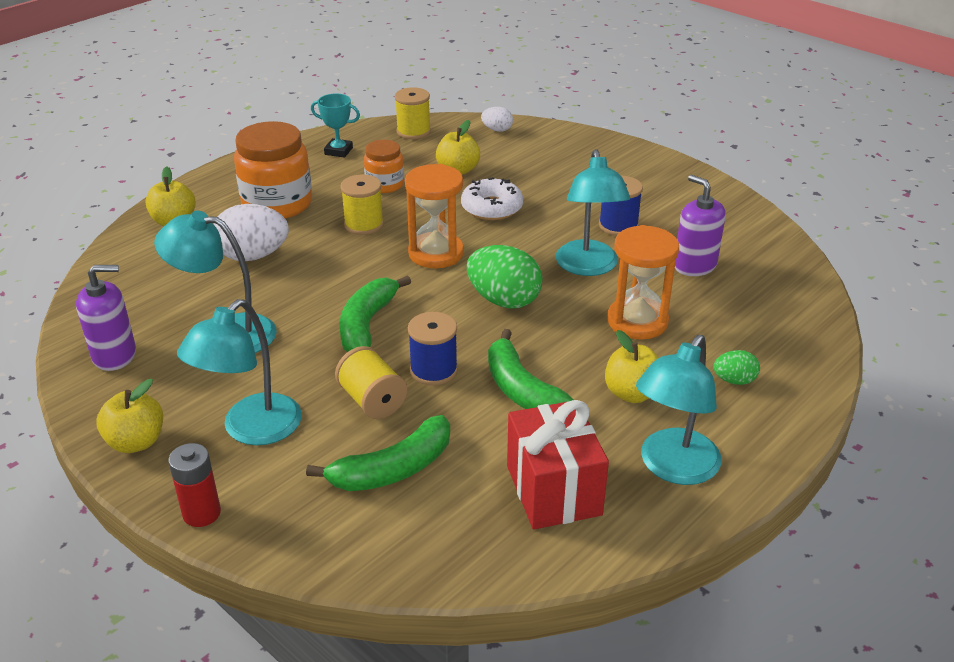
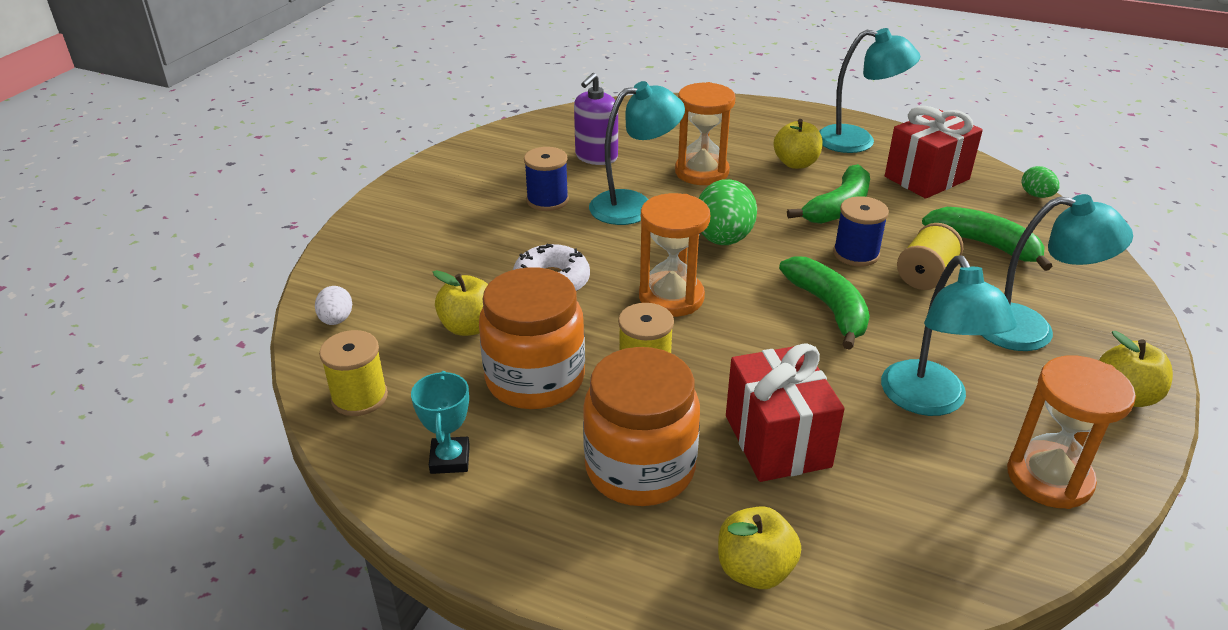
camera: 110 degrees left, 0 degrees up
(114, 355) = (1049, 478): purple soap dispenser -> orange hourglass
(202, 513) = (1136, 322): red battery -> none
(253, 256) = (777, 441): white egg -> red gift
(367, 325) = (829, 308): green banana -> green banana turned 105 degrees counterclockwise
(385, 185) = (535, 379): orange jar -> orange jar, size x1.77
(734, 380) = (743, 129): green egg -> green egg (1036, 195)

